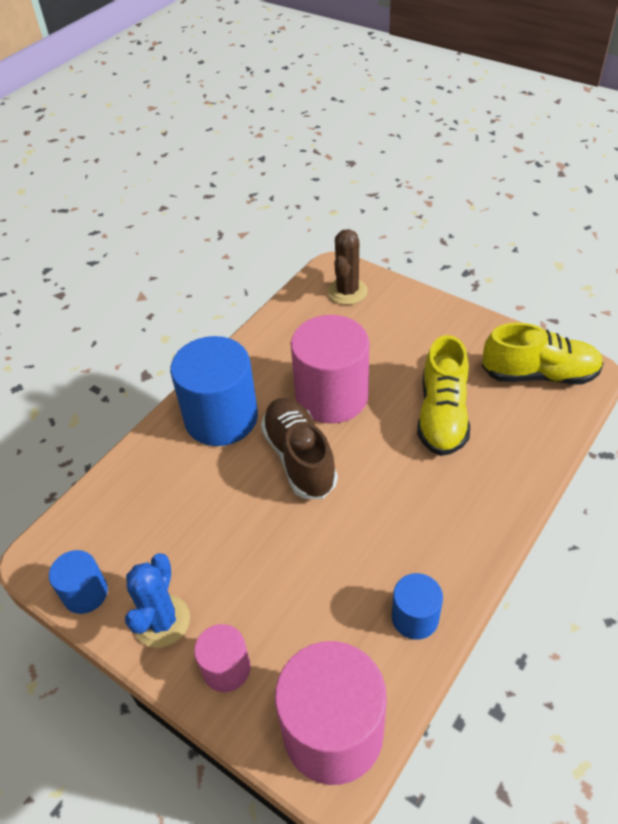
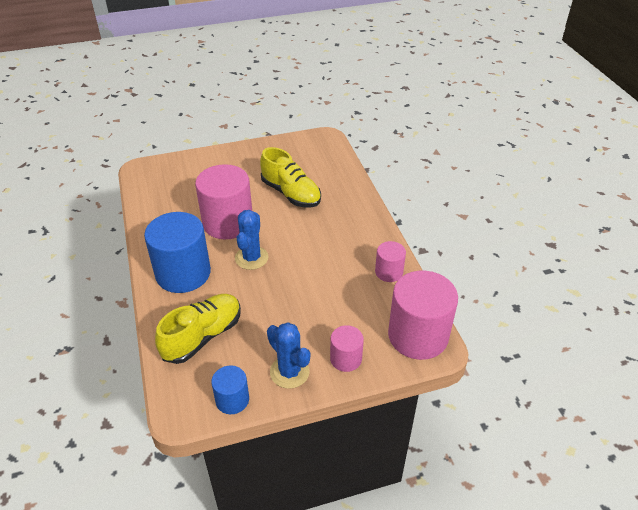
camera: 55 degrees left, 5 degrees down
(299, 458) = (251, 258): brown shoe -> blue cactus
(347, 291) = (165, 174): brown cactus -> none
(415, 617) = (389, 272): blue cylinder -> pink cylinder
(539, 374) = (308, 150): yellow shoe -> yellow shoe (202, 336)

